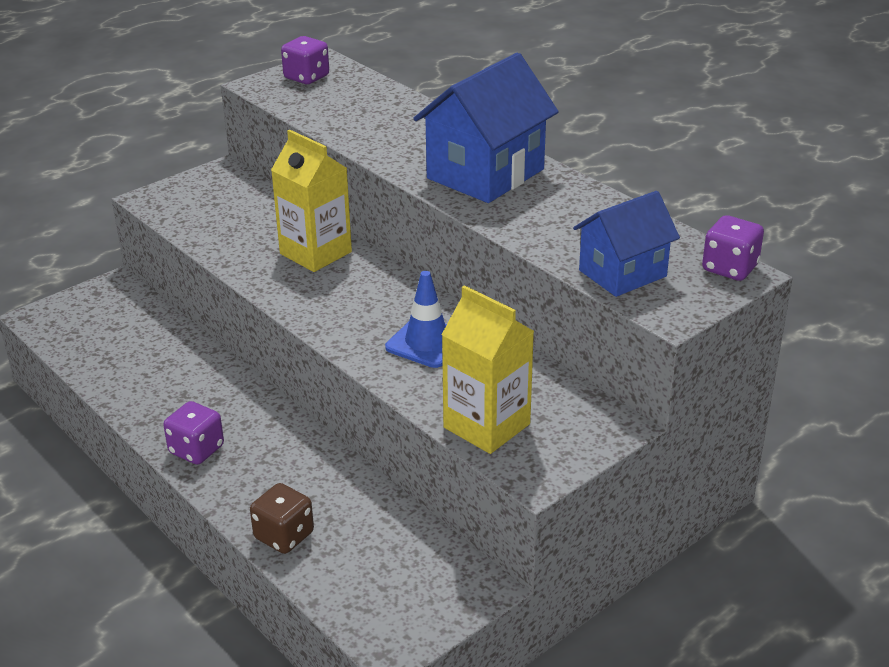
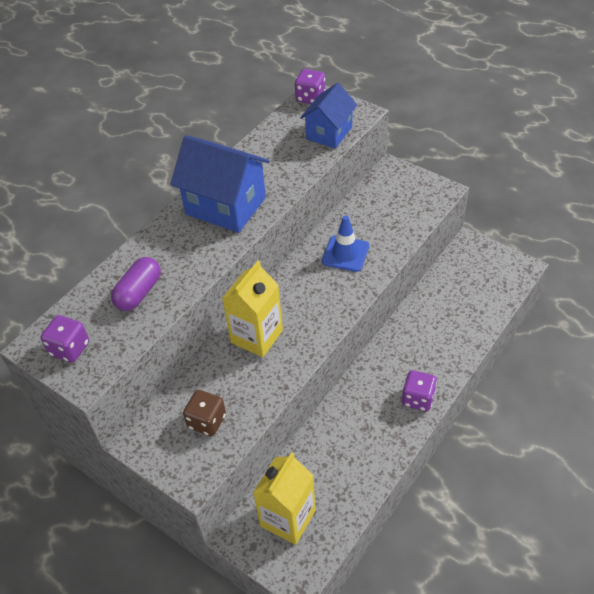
camera: 100 degrees left, 15 degrees up
(284, 536) = (471, 330): brown dice -> brown dice (207, 421)
(362, 113) = (139, 293): none -> purple capsule
(486, 426) = (412, 214): yellow carton -> yellow carton (288, 518)
(622, 273) = (329, 133): blue house -> blue house turned 75 degrees clockwise

